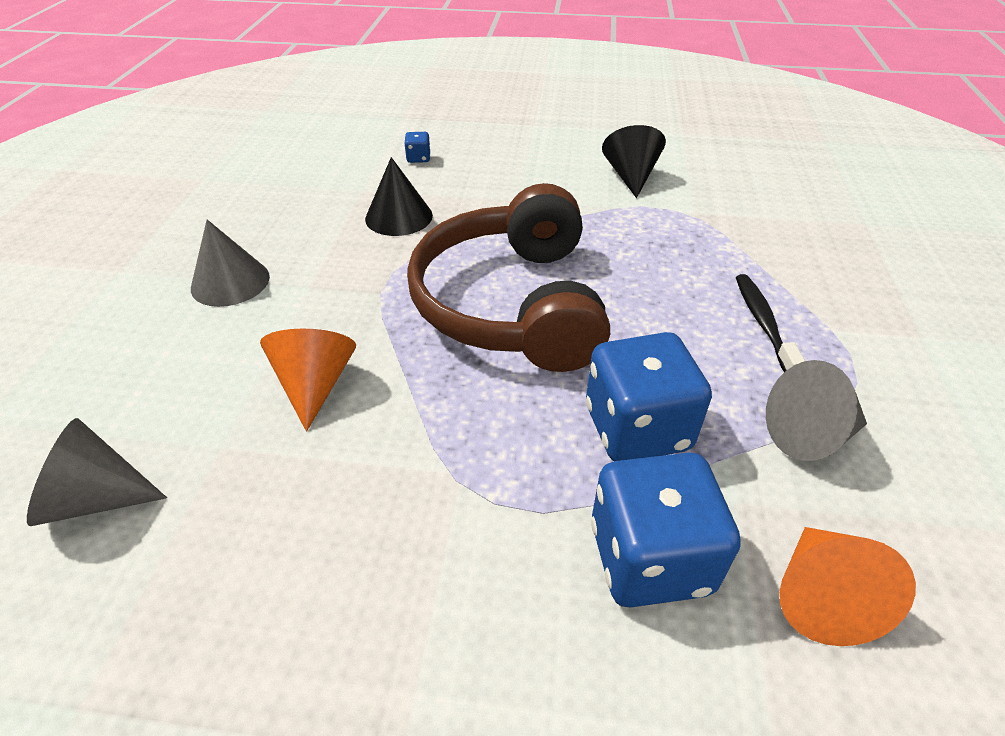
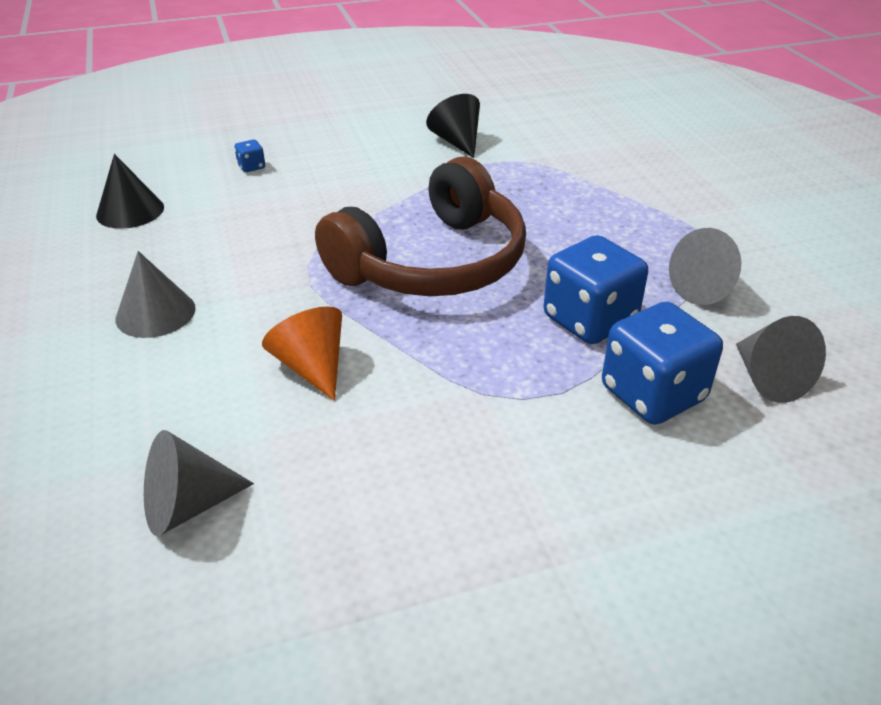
camera: 25 degrees left, 5 degrees down
(399, 217) = (275, 220): black cone -> black cone (130, 211)
(512, 304) = (432, 262): brown headphones -> brown headphones turned 105 degrees counterclockwise
(763, 323) = (630, 226): black toothbrush -> none
(821, 597) = (768, 379): orange cone -> grey cone

